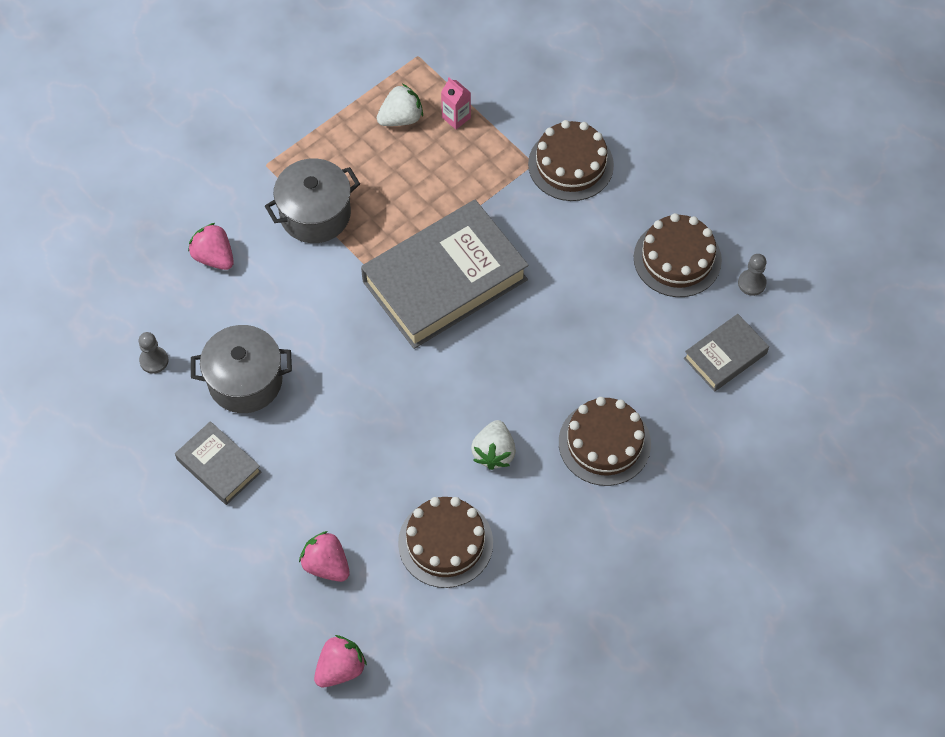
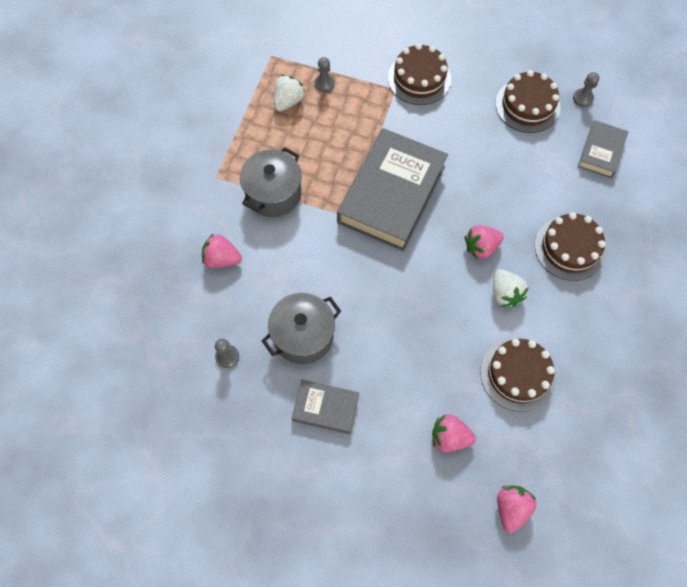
camera: 30 degrees left, 5 degrees up
(456, 117) = (324, 83): pink carton -> grey pawn
(503, 390) = (481, 247): none -> pink strawberry

